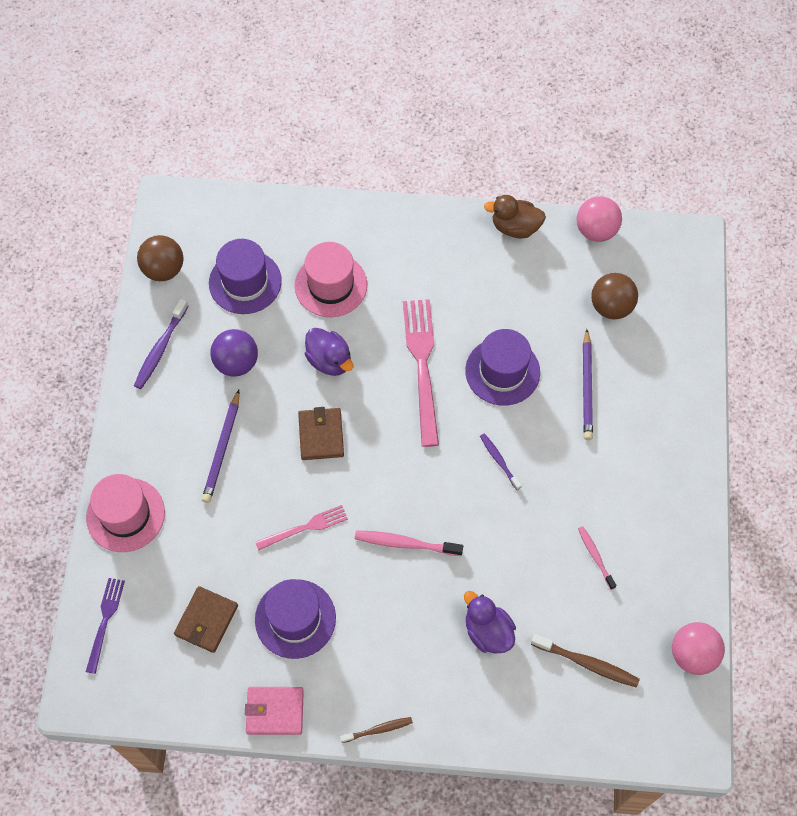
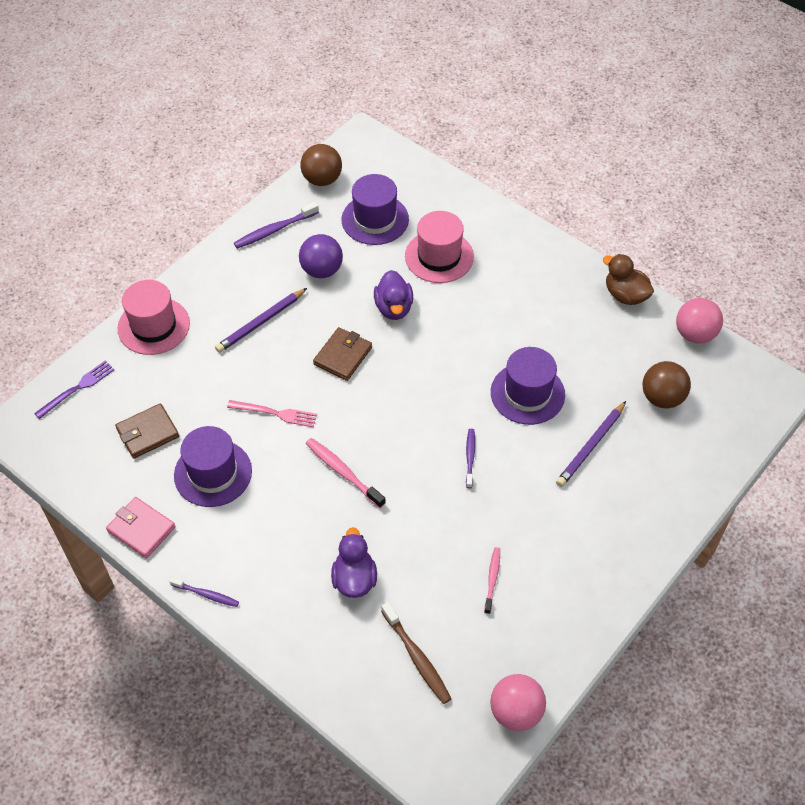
camera: 35 degrees right, 10 degrees down
(378, 729) = (206, 594): brown toothbrush -> purple toothbrush
(422, 365) = (464, 352): pink fork -> none

